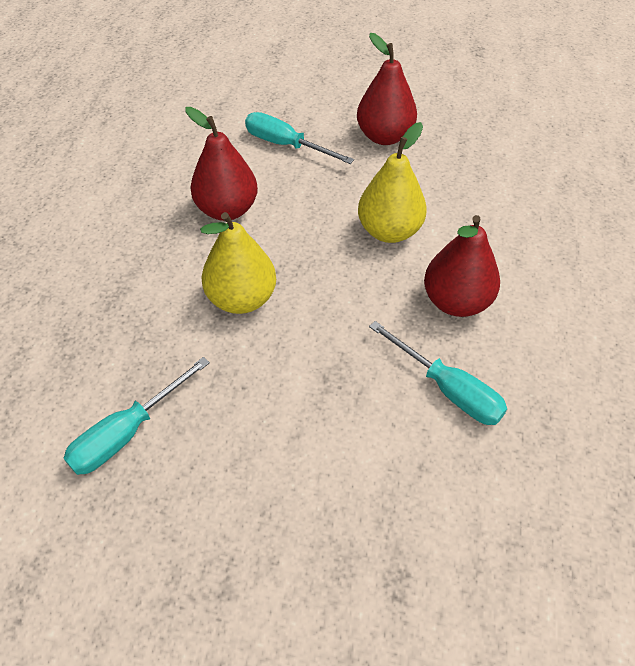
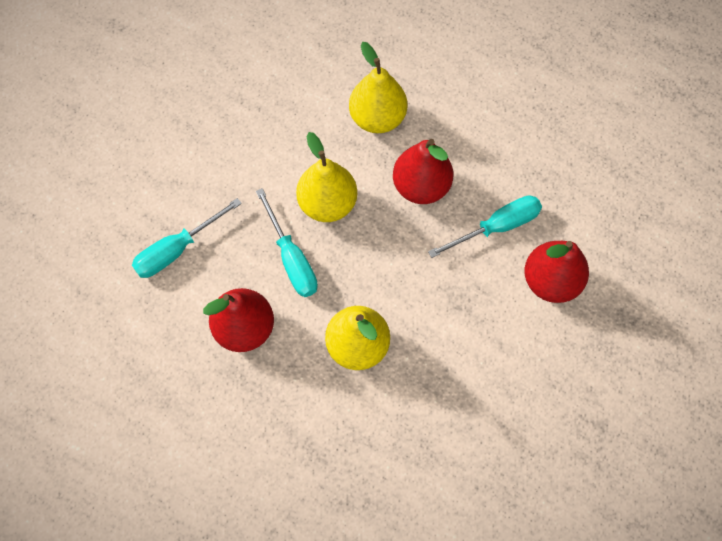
camera: 70 degrees left, 15 degrees up
(127, 433) = (460, 467): turquoise screwdriver -> turquoise screwdriver (291, 259)
(384, 136) = (205, 160): red pear -> red pear (550, 281)
(514, 242) = (377, 118): none -> yellow pear

